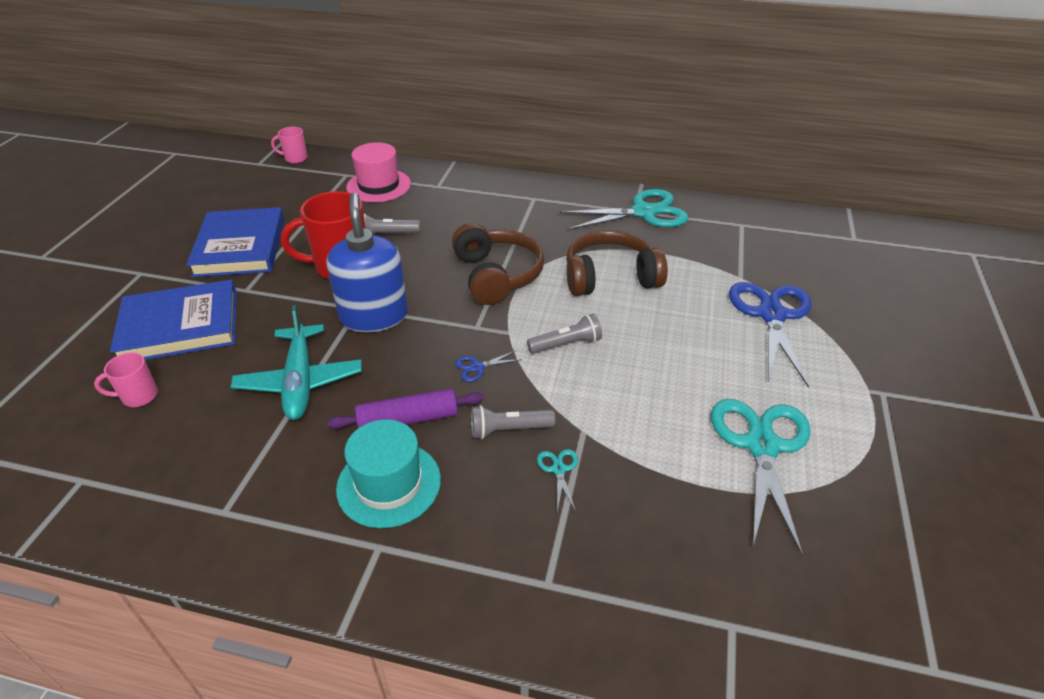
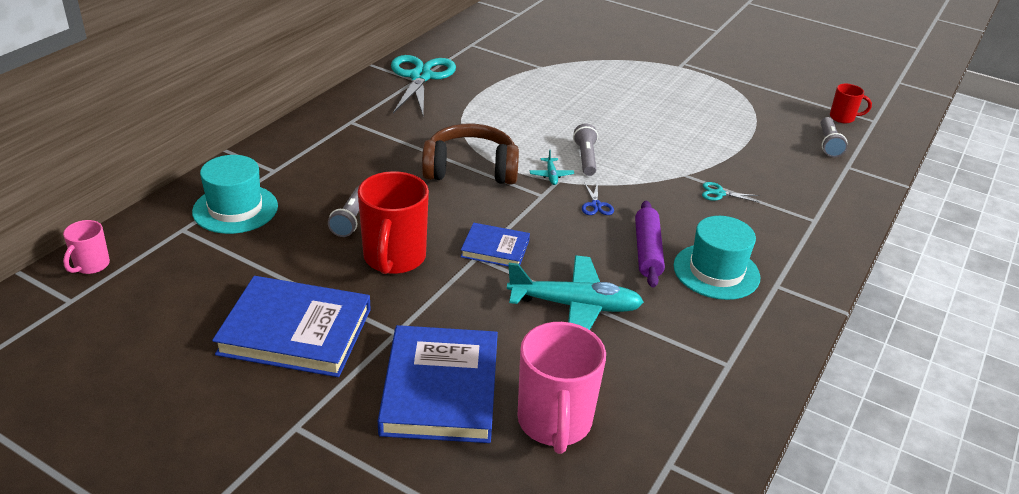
camera: 75 degrees left, 5 degrees down
(138, 396) = (554, 423): pink mug -> pink mug, size x1.95
(374, 316) = (495, 248): blue soap dispenser -> blue book
(378, 186) = (235, 209): pink hat -> turquoise hat
(509, 430) = (674, 205): grey flashlight -> grey flashlight (828, 144)
(516, 326) = (551, 175): none -> turquoise plane
(610, 277) = (508, 117): brown headphones -> none
(762, 445) = (716, 115): turquoise scissors -> none
(772, 315) = (591, 70): blue scissors -> none
(898, 615) = (843, 118): none -> red mug

